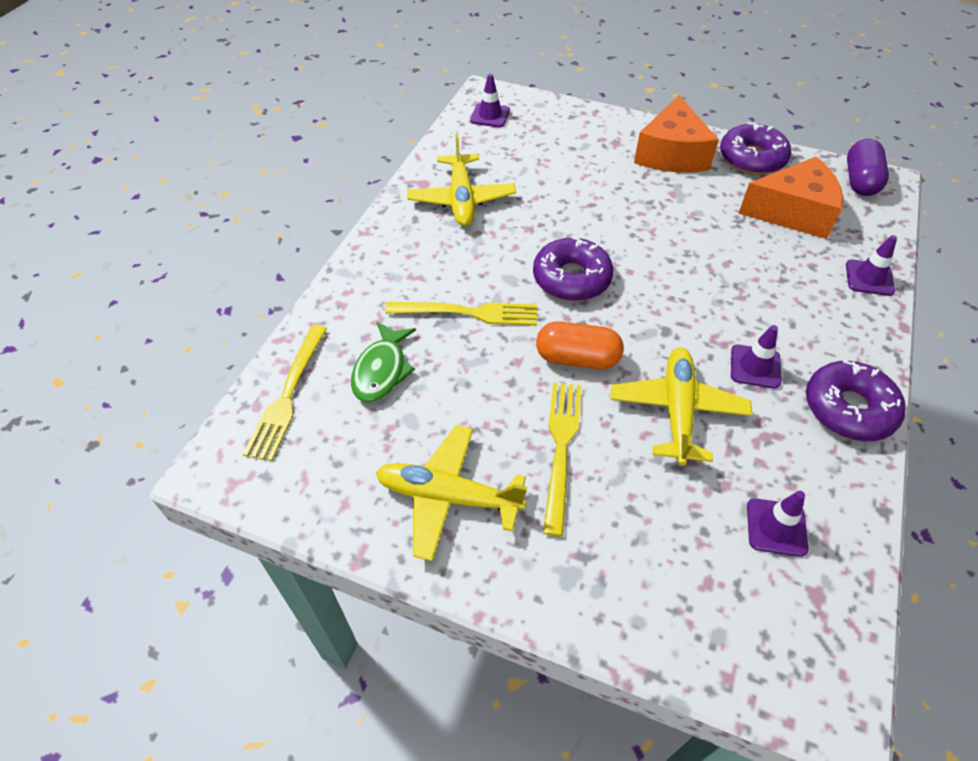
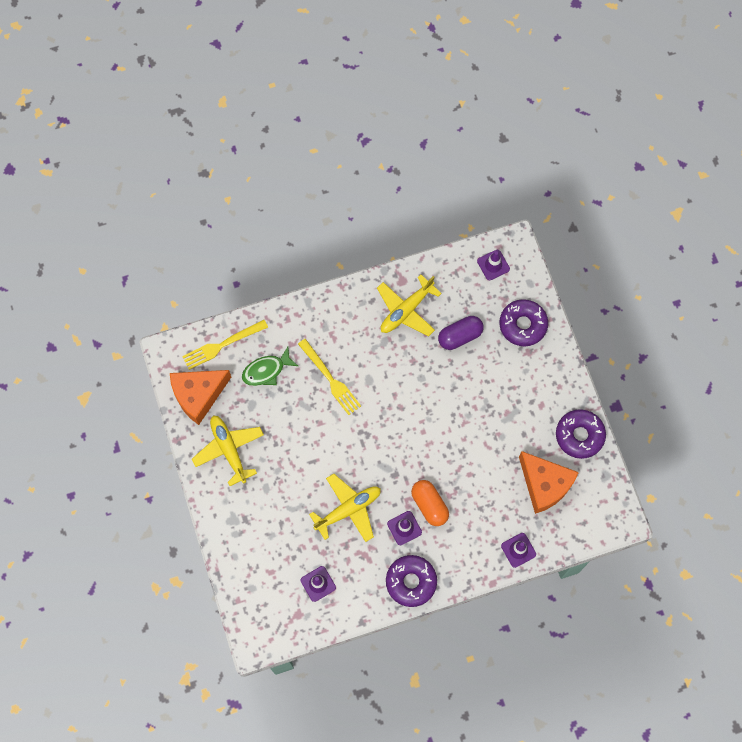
camera: 50 degrees right, 20 degrees up
(561, 447) = (288, 475): yellow fork -> none
(571, 278) = (393, 408): purple donut -> purple donut (522, 325)
(577, 358) = (343, 447): orange capsule -> orange capsule (429, 505)
(671, 154) = (544, 389): orange cheese -> orange cheese (198, 395)
(860, 181) = (609, 506): purple capsule -> purple capsule (460, 336)

